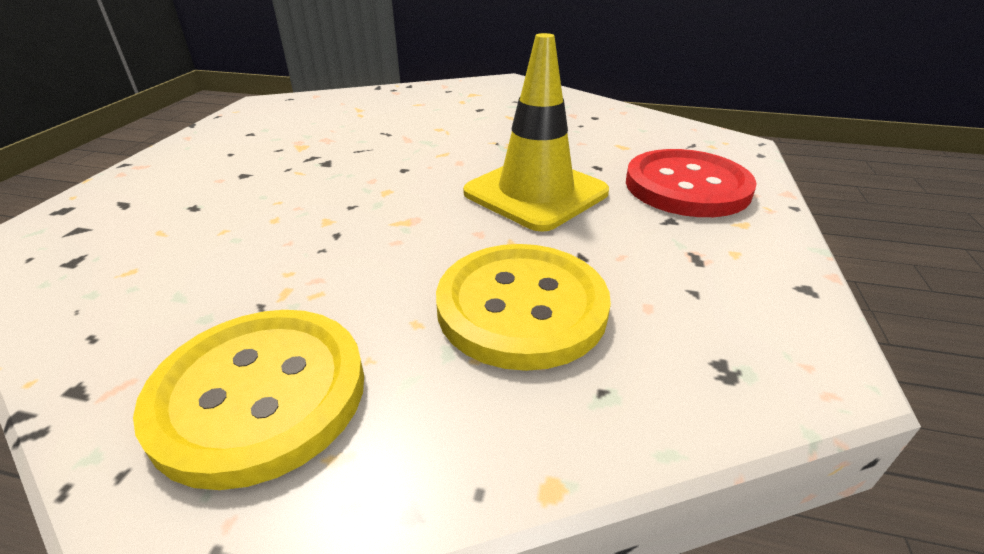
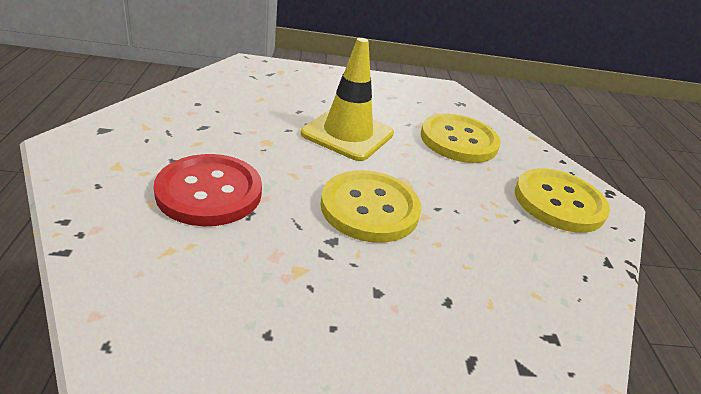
camera: 110 degrees left, 0 degrees up
(362, 186) = (370, 208): none -> yellow button
(687, 186) = (319, 87): red button -> red button (209, 192)

